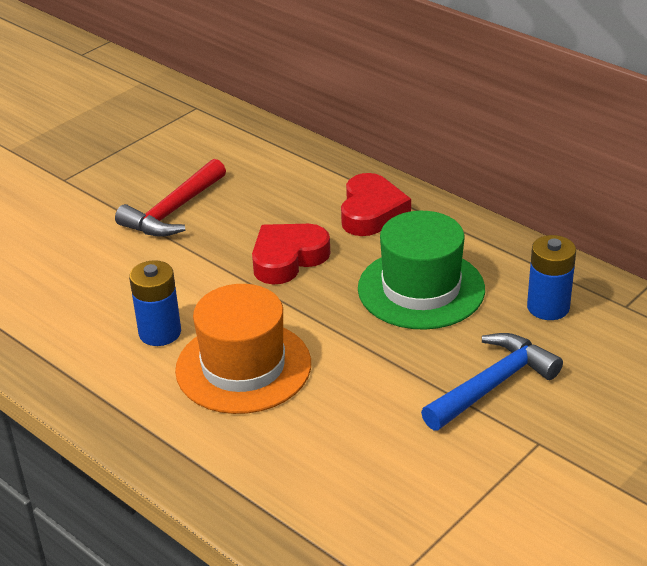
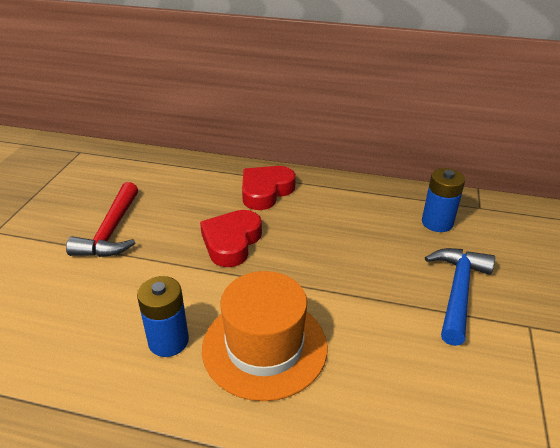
camera: 30 degrees left, 0 degrees up
(371, 212) = (266, 191): red heart -> red heart turned 120 degrees counterclockwise
(421, 289) = (346, 235): green hat -> none

